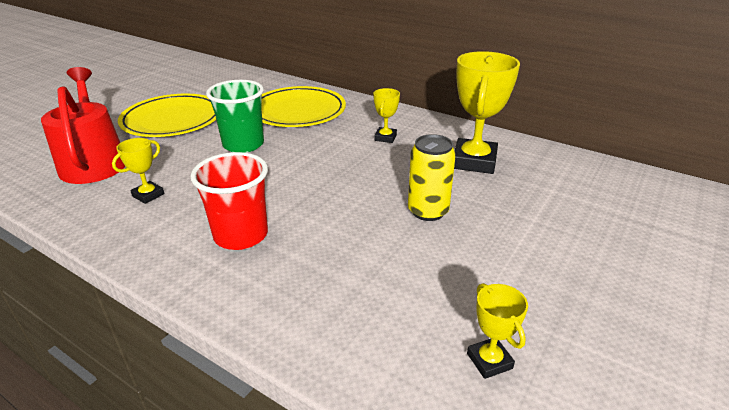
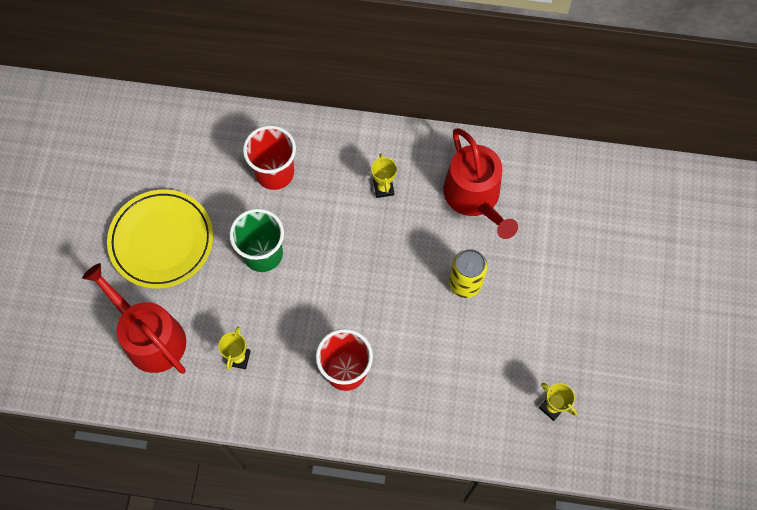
camera: 25 degrees left, 35 degrees up
(298, 111) = (275, 173): yellow plate -> red cup
(474, 161) = (475, 197): yellow trophy -> red watering can

